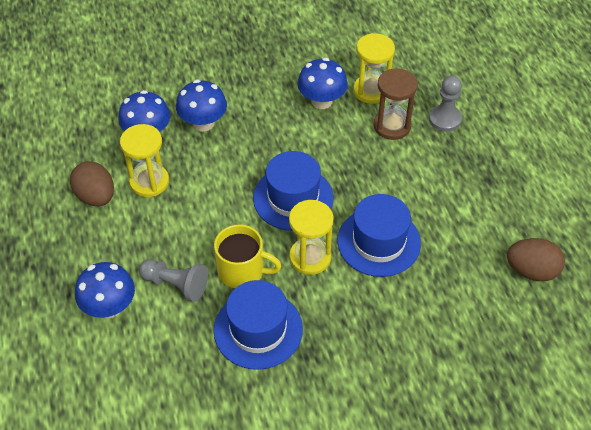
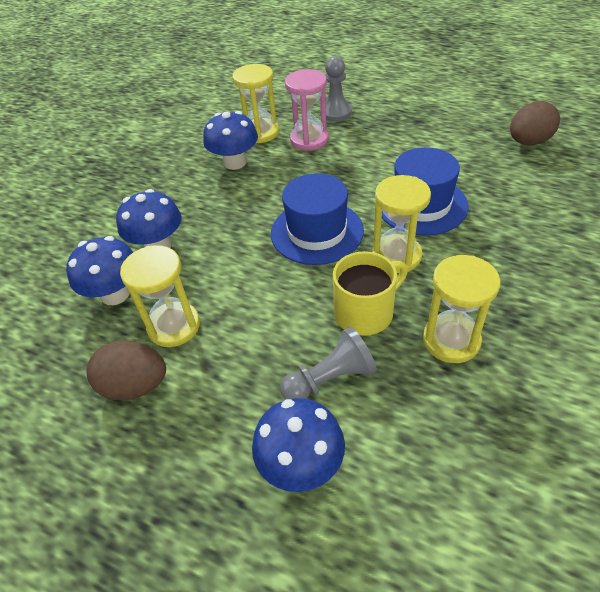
camera: 45 degrees left, 5 degrees down
(258, 329) = (451, 340): blue hat -> yellow hourglass
(392, 126) = (309, 140): brown hourglass -> pink hourglass

